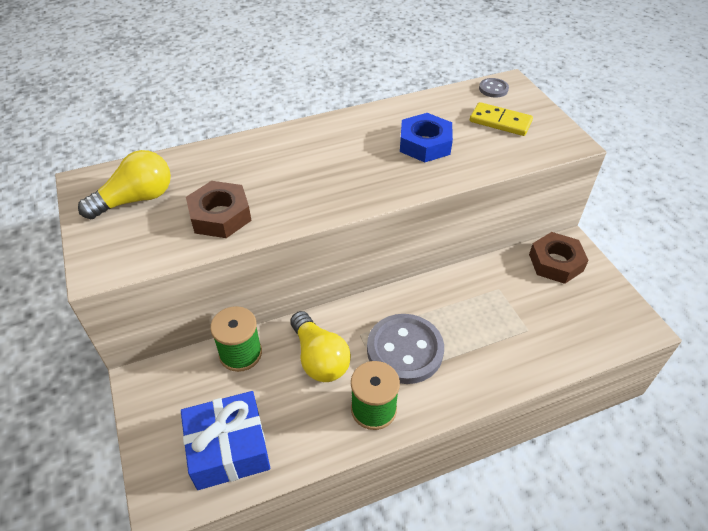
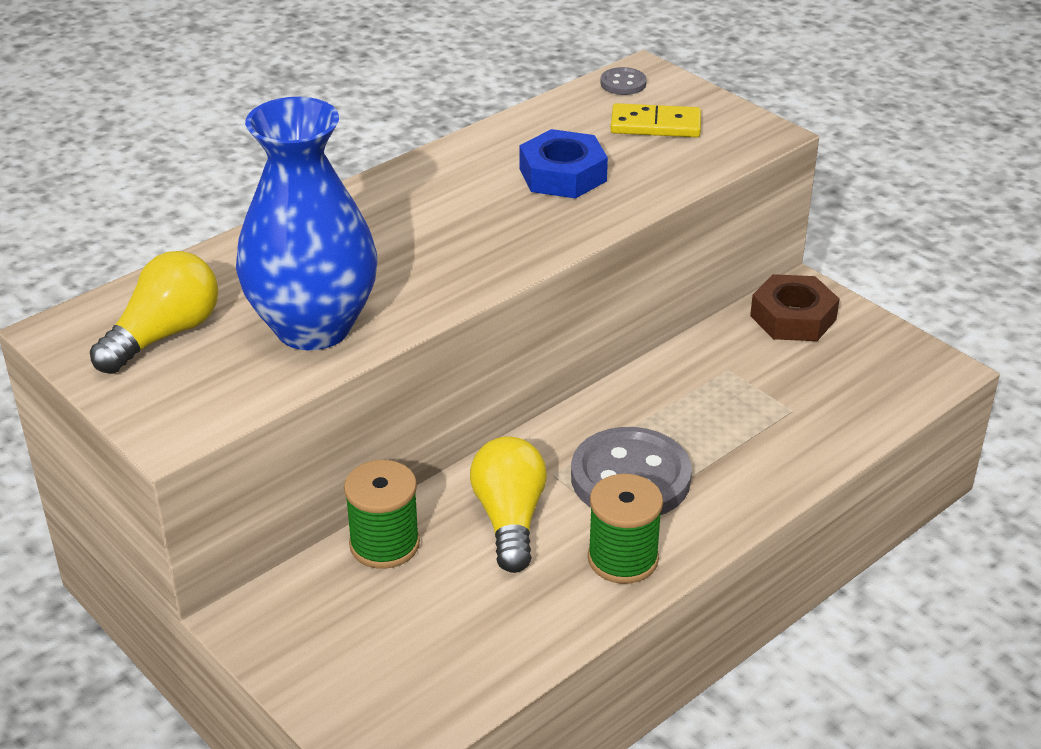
camera: 20 degrees left, 10 degrees down
(220, 216) = (313, 327): brown nut -> blue vase
(228, 448) = (437, 661): blue gift -> none
(319, 358) = (509, 519): yellow light bulb -> yellow light bulb turned 135 degrees counterclockwise

